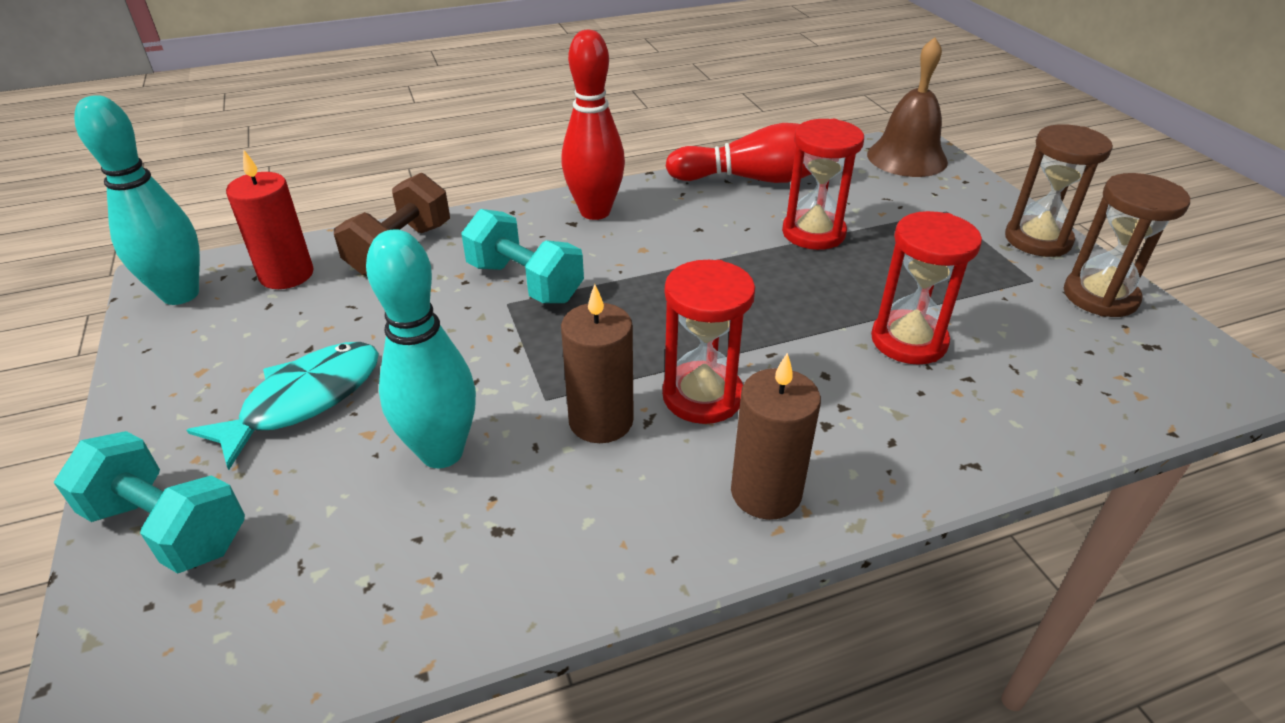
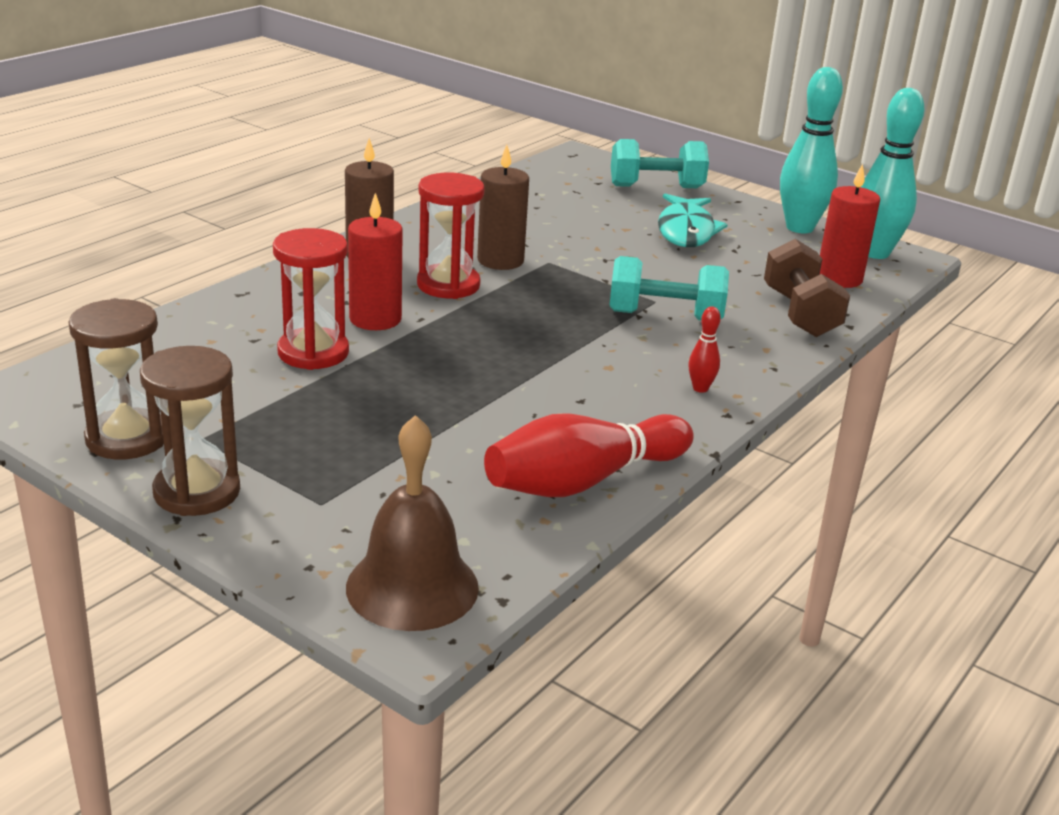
camera: 145 degrees right, 10 degrees down
(442, 452) = (573, 231): turquoise bowling pin -> turquoise bowling pin (799, 228)
(595, 212) = (700, 388): red bowling pin -> red bowling pin, size x0.43
(813, 233) = (461, 427): red hourglass -> none
(821, 367) = (375, 319): none -> red candle

